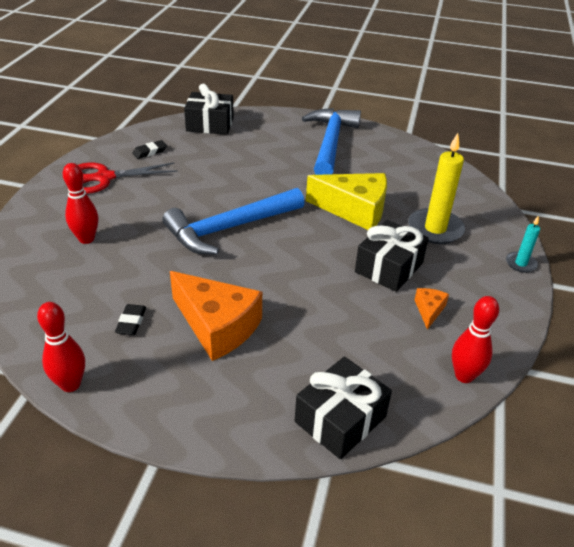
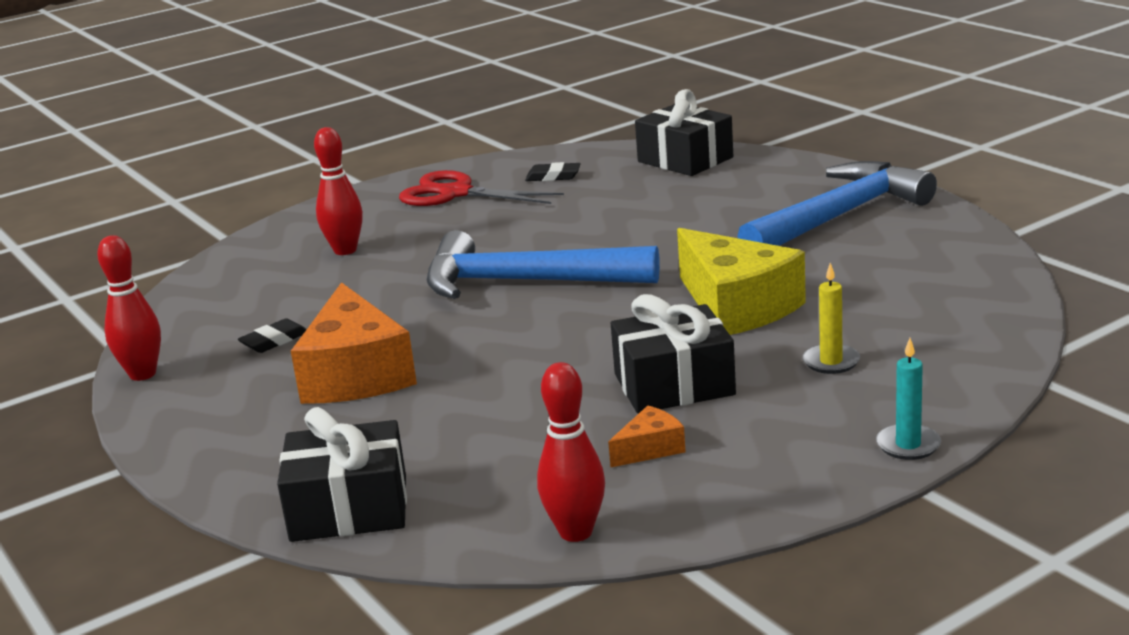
camera: 45 degrees right, 15 degrees down
(435, 229) = (831, 362): yellow candle -> yellow candle, size x0.52

